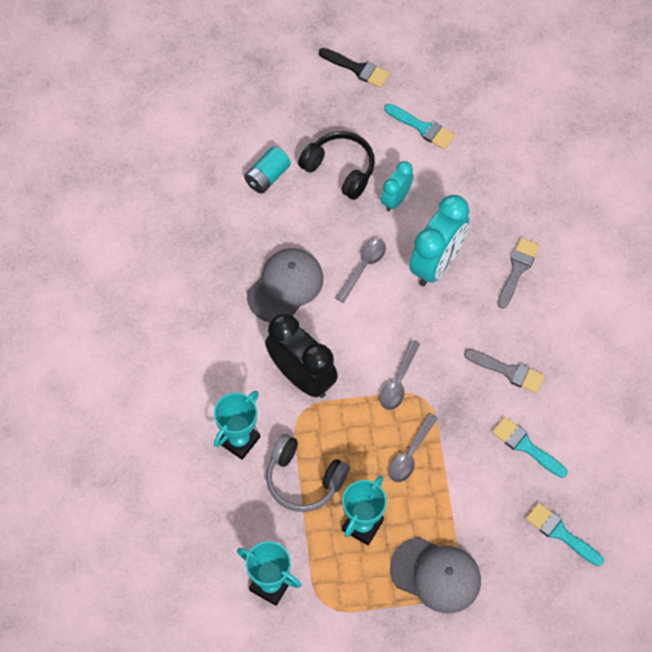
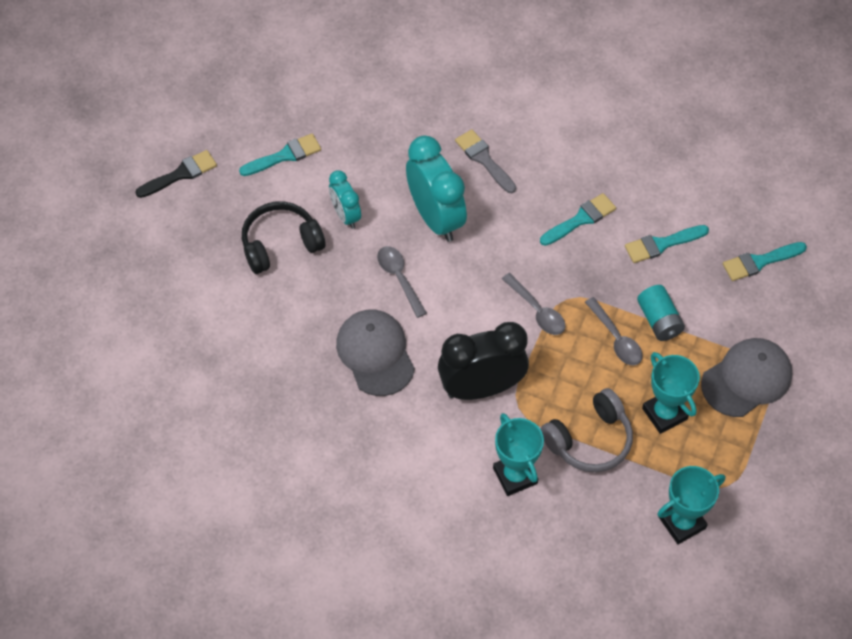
camera: 60 degrees left, 5 degrees down
(267, 177) = (244, 309): turquoise battery -> turquoise battery (659, 320)
(508, 371) = (580, 219): grey brush -> turquoise brush

